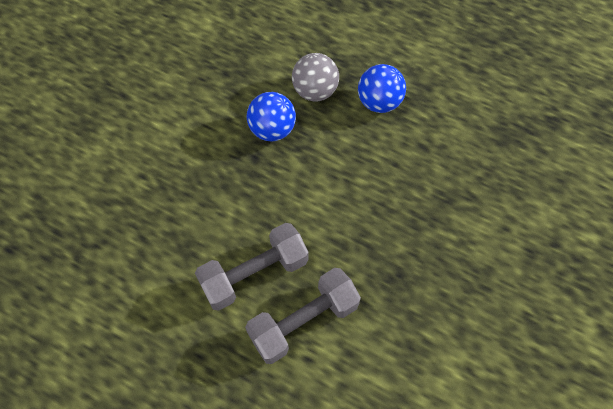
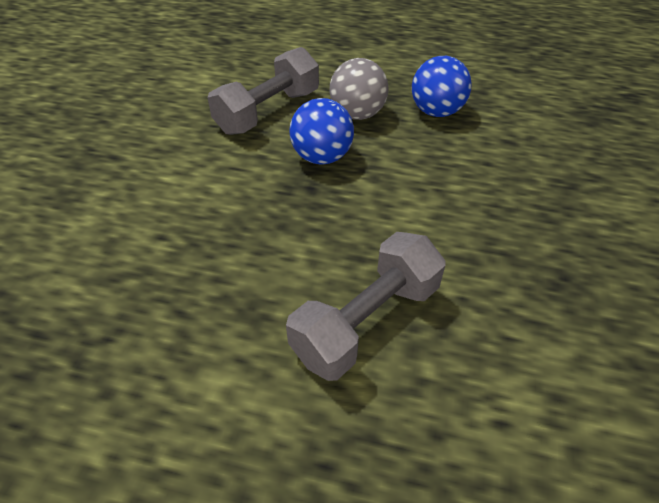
camera: 15 degrees left, 15 degrees down
(303, 321) = (468, 368): grey dumbbell -> grey dumbbell (268, 112)

